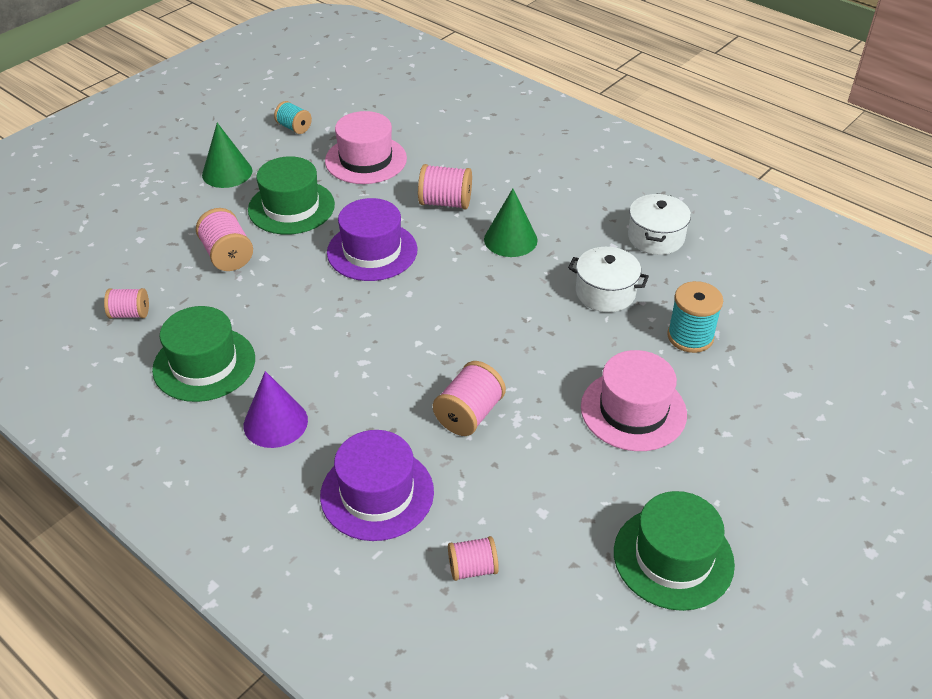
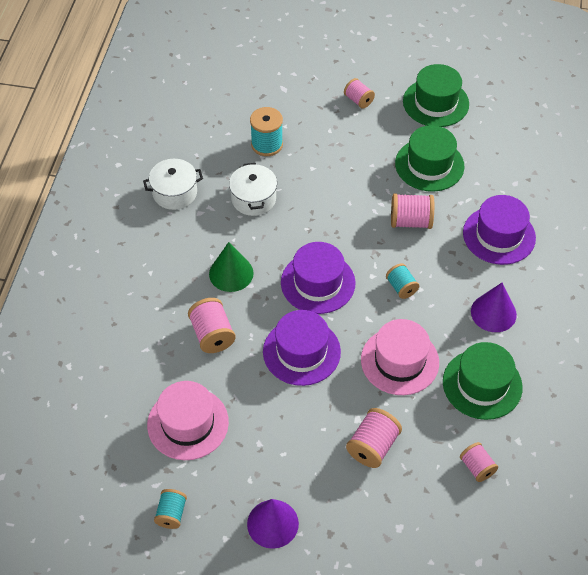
camera: 120 degrees left, 10 degrees up
(227, 172) = (272, 523): green cone -> purple cone
(291, 207) = (286, 439): green hat -> green hat (429, 165)
(381, 359) = (401, 287): none -> turquoise spool
(445, 296) = (318, 283): none -> purple hat
(472, 568) = (507, 174): pink spool -> pink spool (358, 100)
(633, 410) = (349, 150): pink hat -> pink hat (399, 361)

